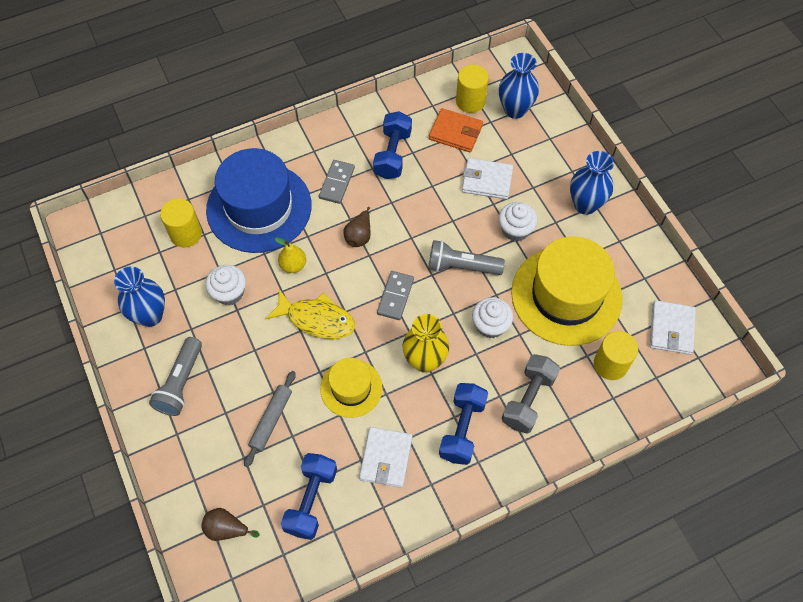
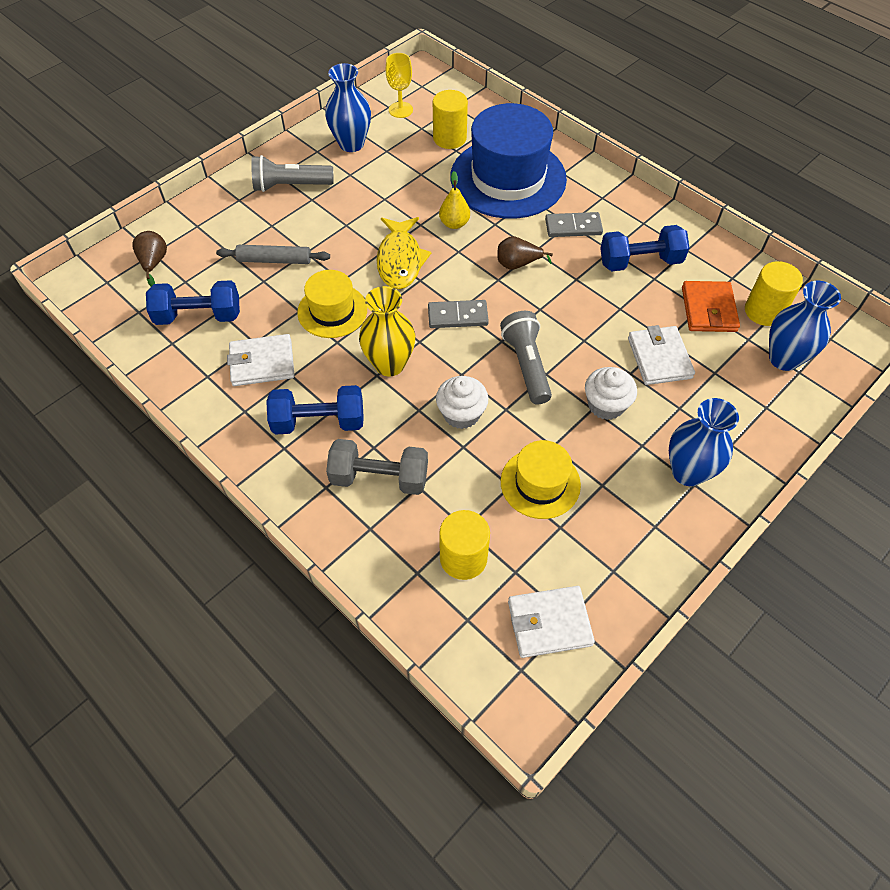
camera: 70 degrees right, 5 degrees down
(125, 260) = (400, 110): none -> yellow goblet
(229, 293) = (400, 187): white cupcake -> none
(566, 295) = (540, 483): yellow hat -> yellow hat, size x0.53

